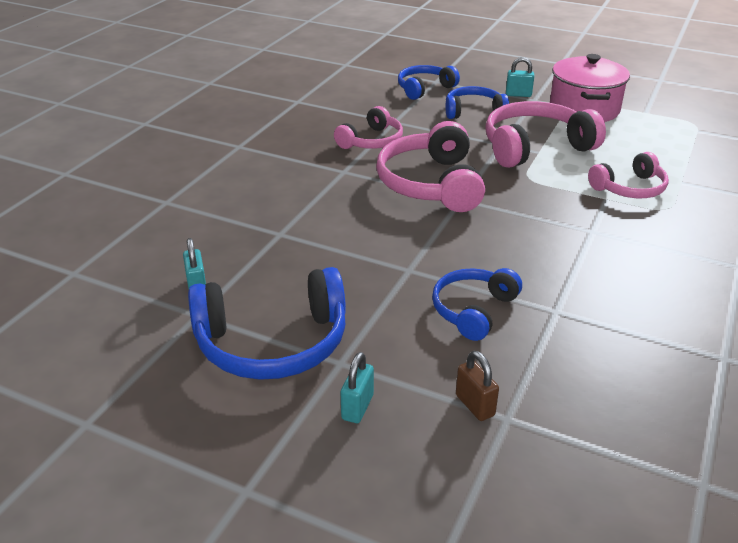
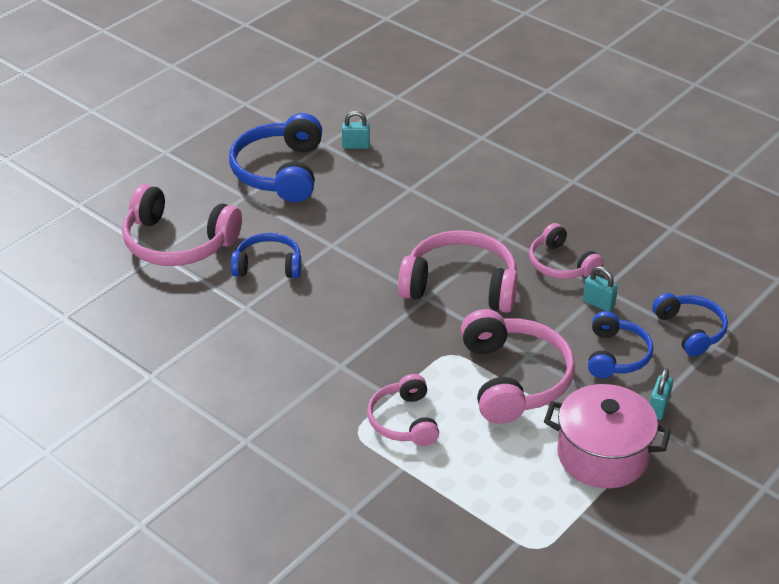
camera: 105 degrees right, 5 degrees up
(357, 407) = (203, 197): turquoise padlock -> turquoise padlock (598, 303)
(473, 310) = (268, 265): blue headphones -> blue headphones turned 45 degrees counterclockwise
(475, 405) = (177, 243): brown padlock -> pink headphones

